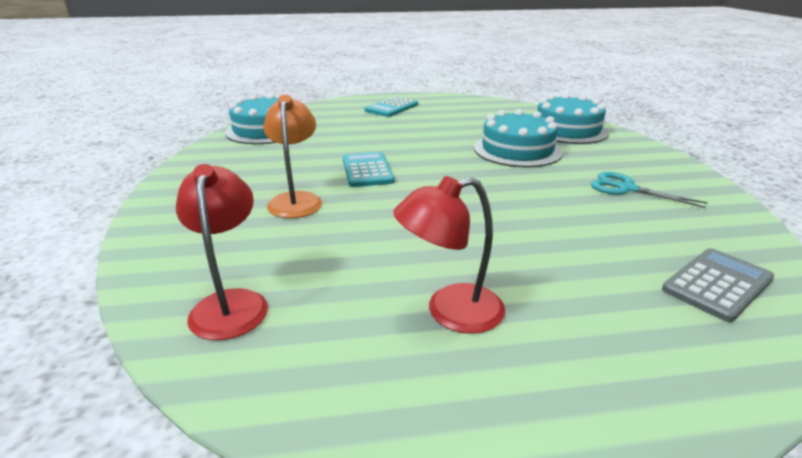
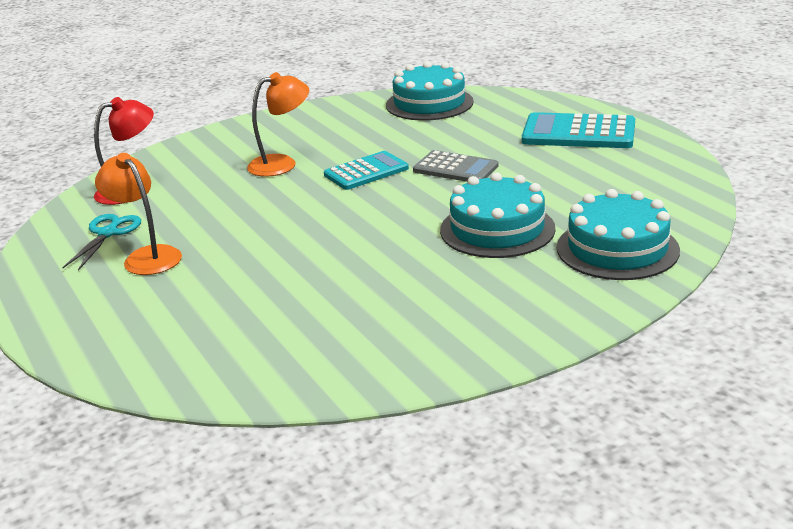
camera: 70 degrees right, 0 degrees up
(391, 108) = (578, 133): turquoise calculator -> turquoise calculator, size x1.50
(450, 312) = (147, 256): red lamp -> orange lamp
(626, 188) = (428, 305): turquoise scissors -> turquoise scissors (108, 233)
(717, 284) = (233, 360): grey calculator -> grey calculator (455, 168)

